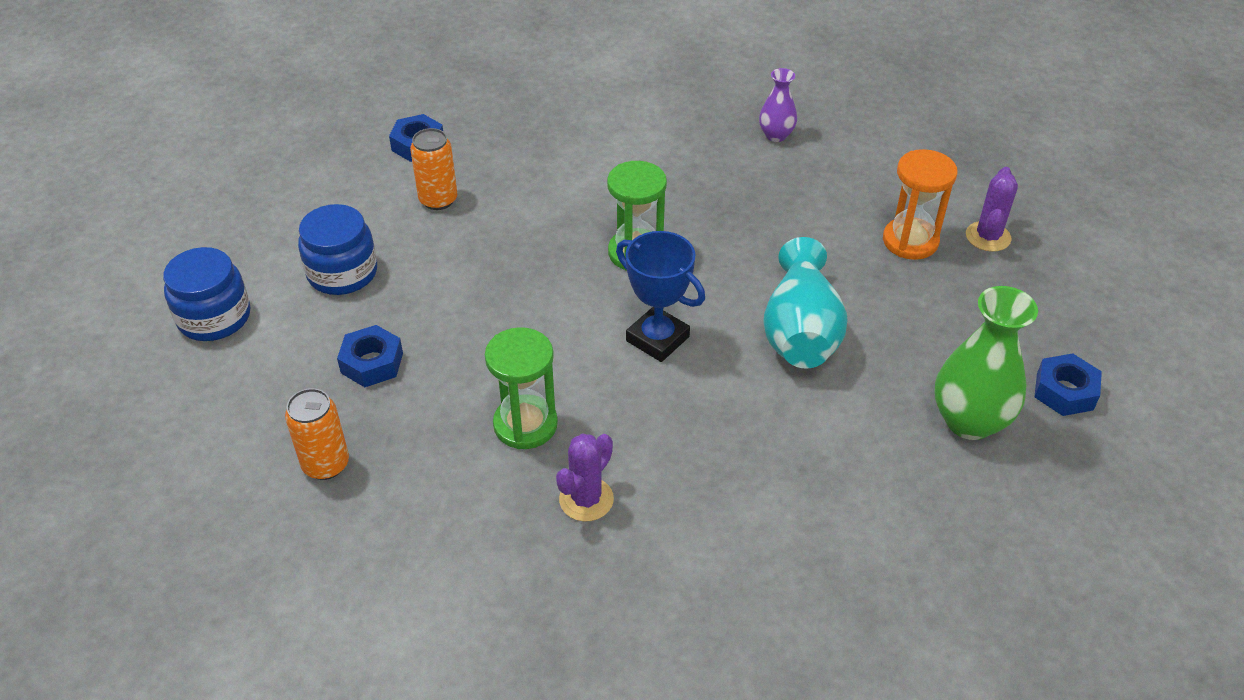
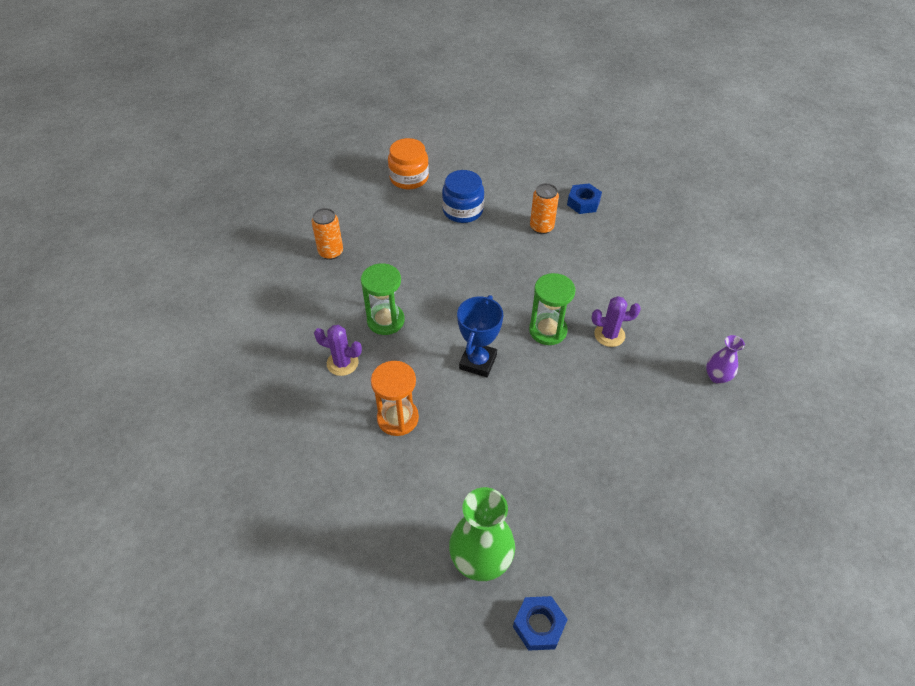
camera: 70 degrees right, 5 degrees up
(214, 317) = (409, 178): blue jar -> orange jar
(372, 363) = (404, 245): blue nut -> none
(800, 332) = (520, 437): turquoise vase -> none
(910, 241) = (650, 488): orange hourglass -> orange hourglass (398, 418)
(988, 237) = (688, 544): purple cactus -> purple cactus (609, 335)

